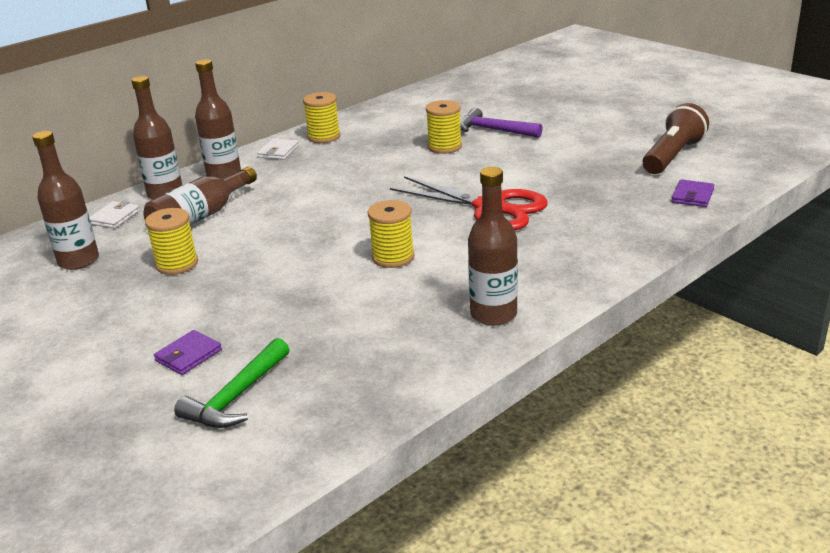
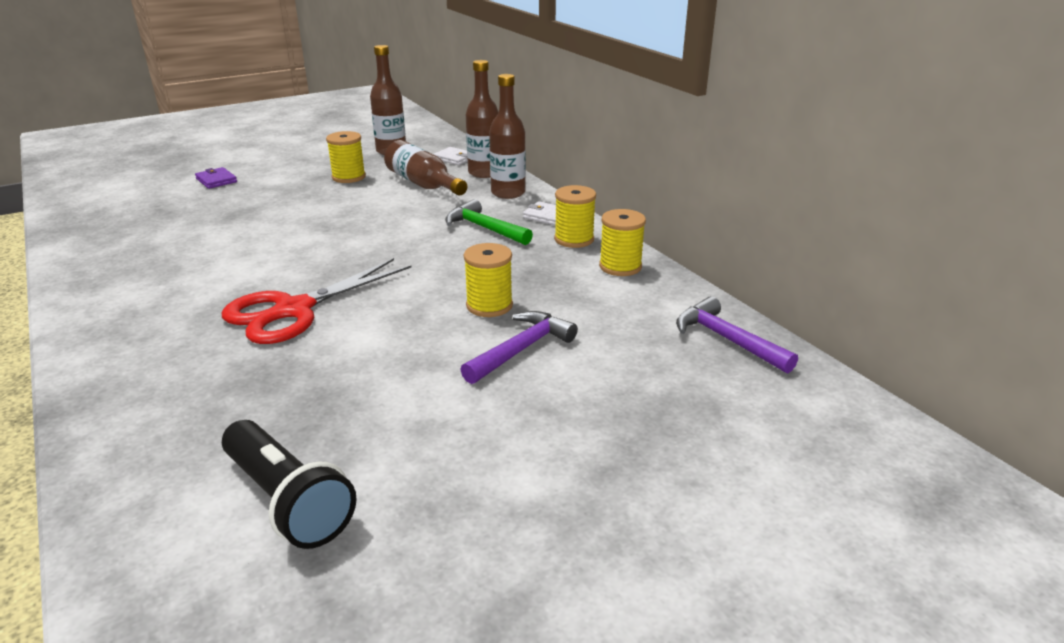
camera: 100 degrees right, 0 degrees up
(236, 396) = (149, 192): green hammer -> green hammer (485, 228)
(393, 257) = (255, 251): yellow spool -> yellow spool (620, 266)
(450, 87) = (727, 339): none -> purple hammer
(493, 314) = (103, 281): brown bottle -> none
(672, 156) = (288, 501): brown flashlight -> black flashlight
(692, 196) = (145, 473): purple wallet -> none

